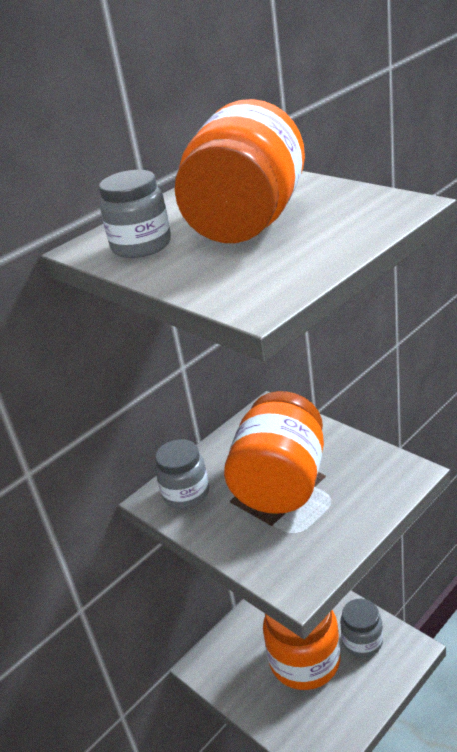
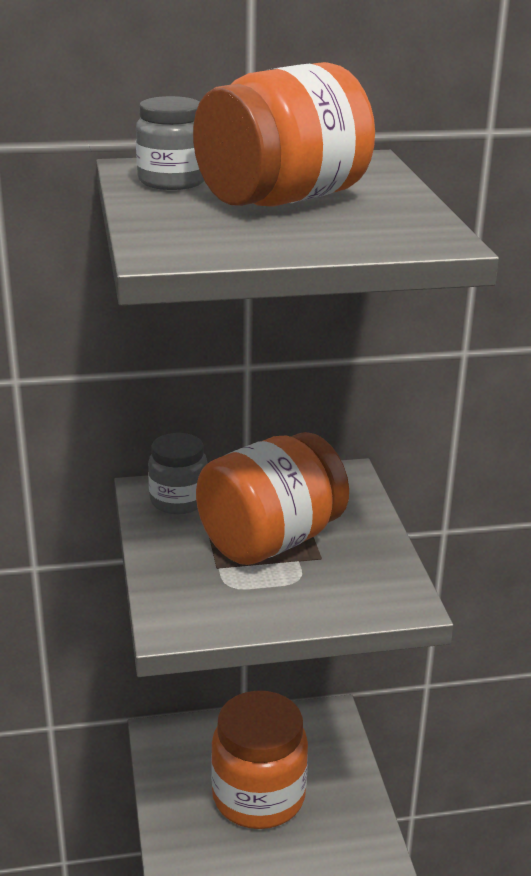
camera: 30 degrees right, 5 degrees down
(362, 641) = (335, 820): grey jar -> none

